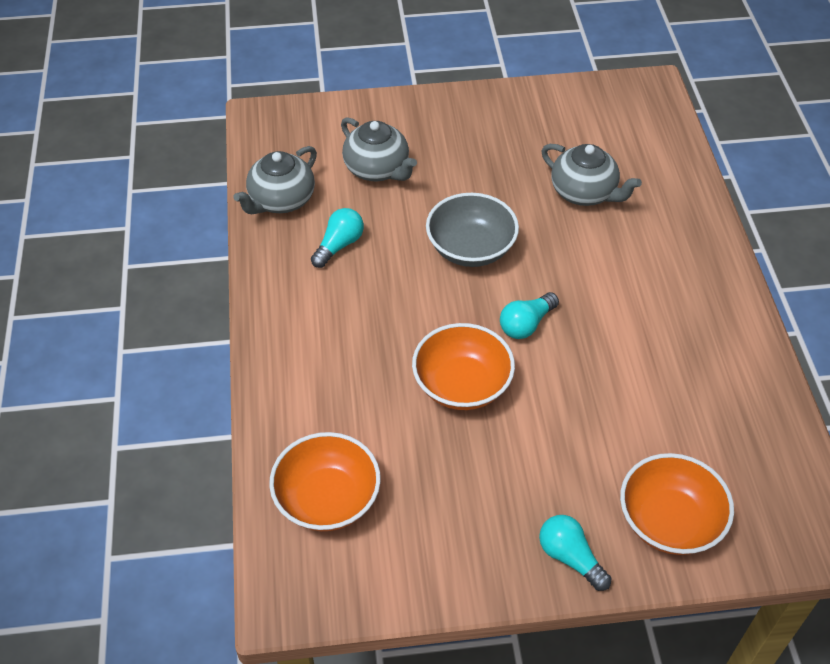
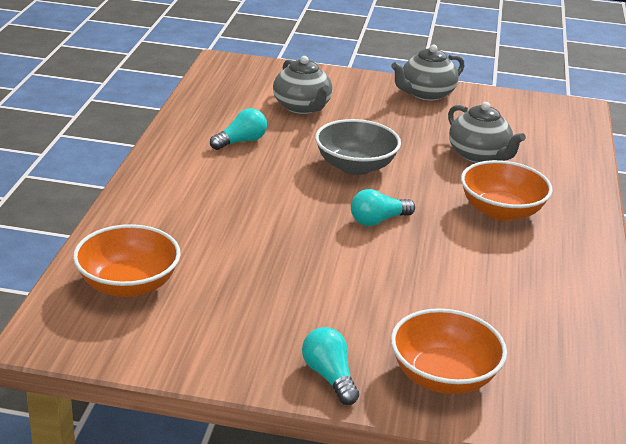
camera: 15 degrees right, 20 degrees down
(281, 200) = (209, 108): grey teapot -> grey teapot (426, 94)
(462, 385) = (296, 243): orange bowl -> orange bowl (501, 211)

